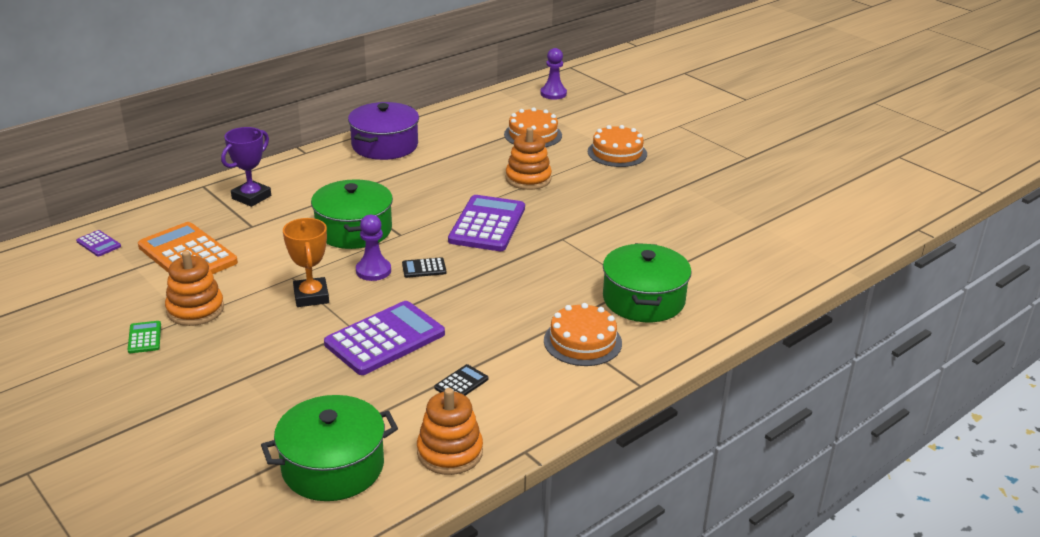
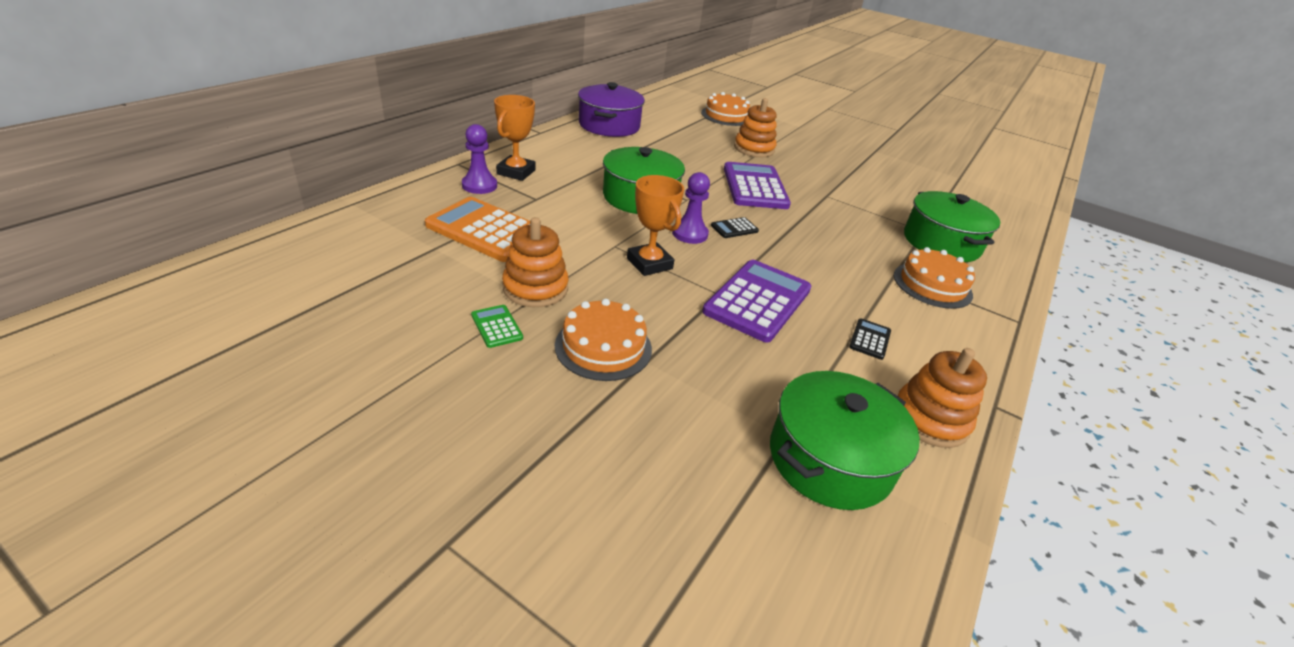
camera: 20 degrees left, 5 degrees up
(98, 244) = (375, 225): purple calculator -> none
(251, 197) = (516, 172): purple trophy -> orange trophy
(553, 94) = (714, 87): purple pawn -> purple pawn (479, 185)
(617, 153) = (803, 128): orange cake -> orange cake (603, 347)

